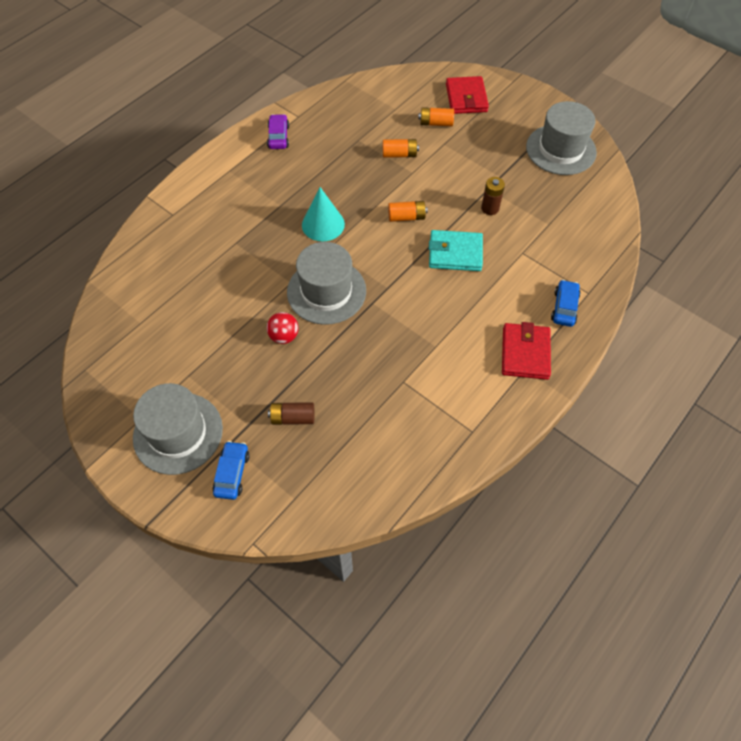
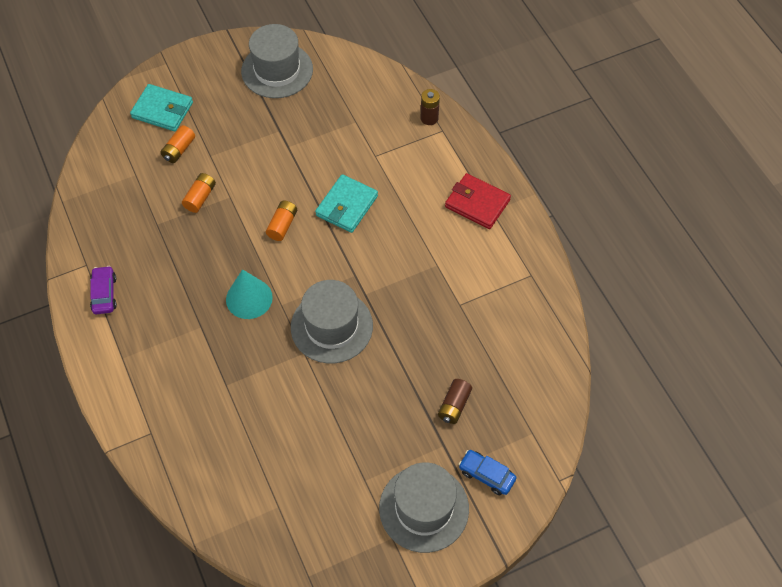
camera: 65 degrees left, 0 degrees up
(278, 137) = (104, 294): purple car -> purple car turned 60 degrees clockwise
(284, 336) = (363, 381): red ball -> none
(466, 98) = (162, 110): red wallet -> turquoise wallet
(490, 208) = (312, 156): brown battery -> brown battery (429, 118)
(564, 307) = (447, 154): blue car -> none

